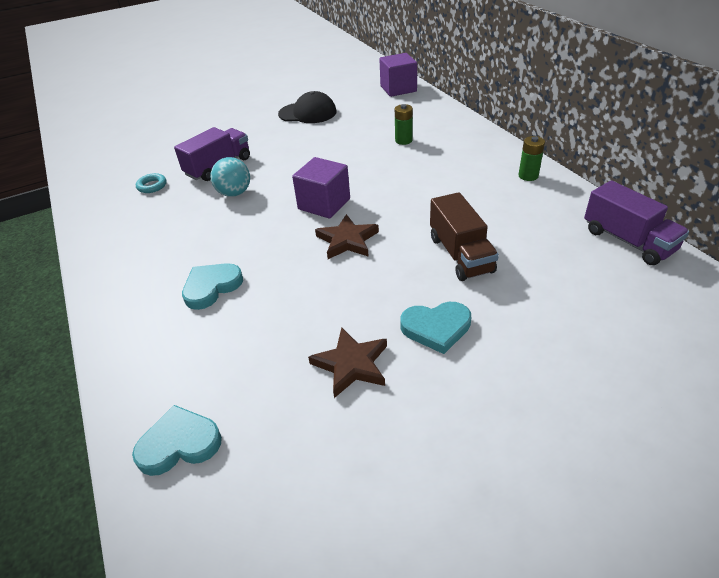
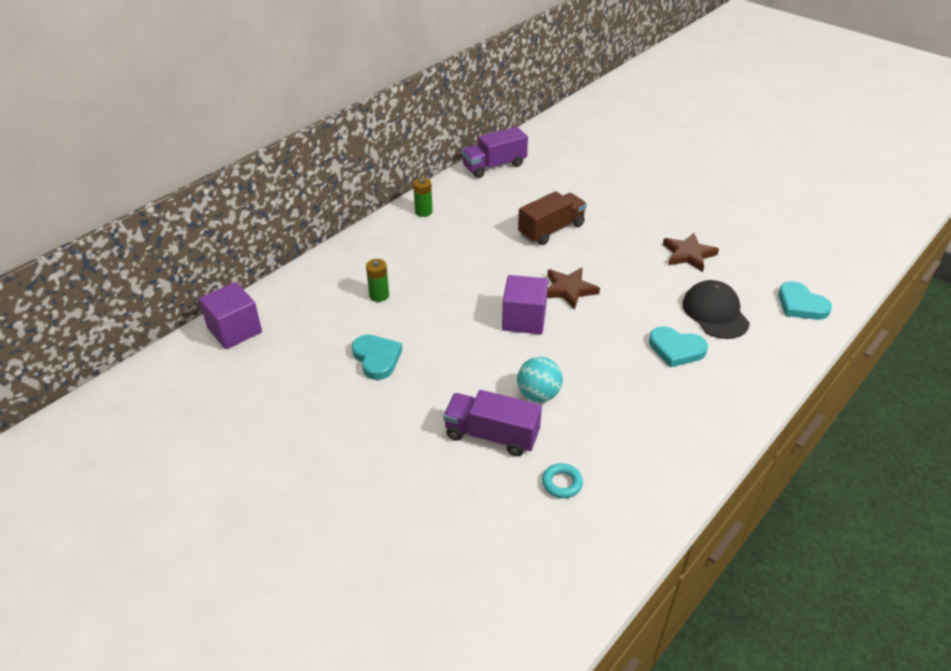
camera: 115 degrees left, 0 degrees up
(307, 113) = (323, 399): black cap -> black cap (715, 313)
(436, 328) = (632, 228): turquoise heart -> turquoise heart (377, 358)
(628, 241) = (494, 166): purple truck -> purple truck turned 150 degrees counterclockwise

